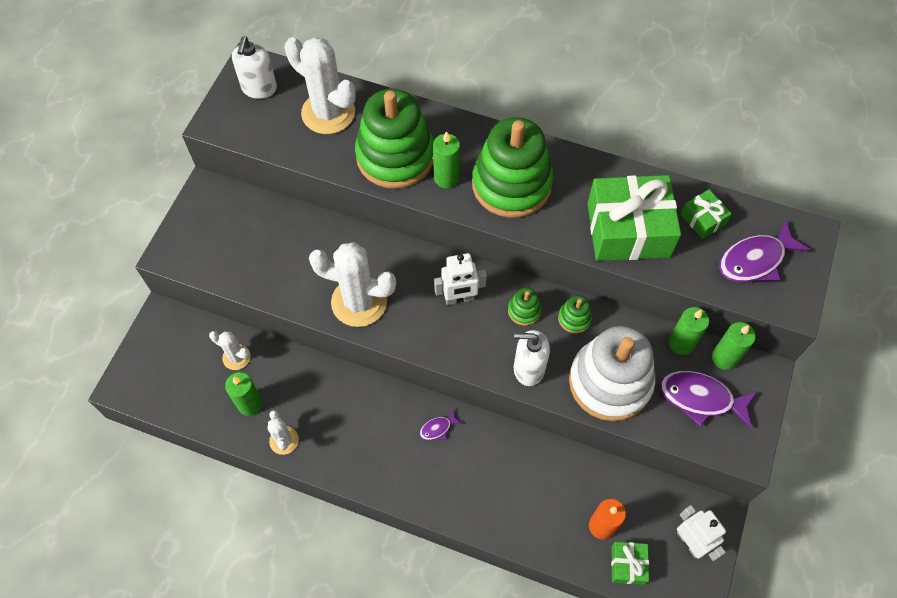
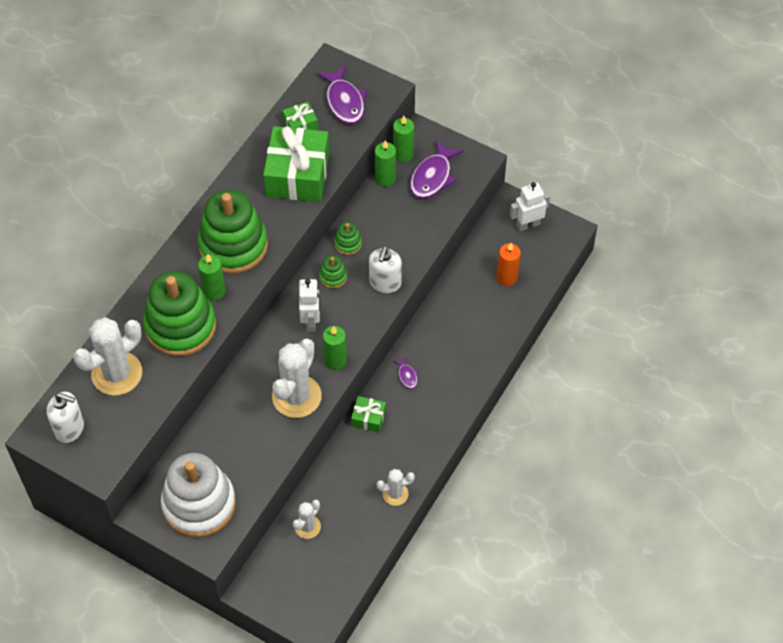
camera: 80 degrees left, 5 degrees down
(250, 404) = (356, 518): green candle -> green candle (335, 360)
(610, 382) = (408, 231): white stacking toy -> white stacking toy (199, 504)
(627, 565) = (538, 267): green gift -> green gift (368, 418)

